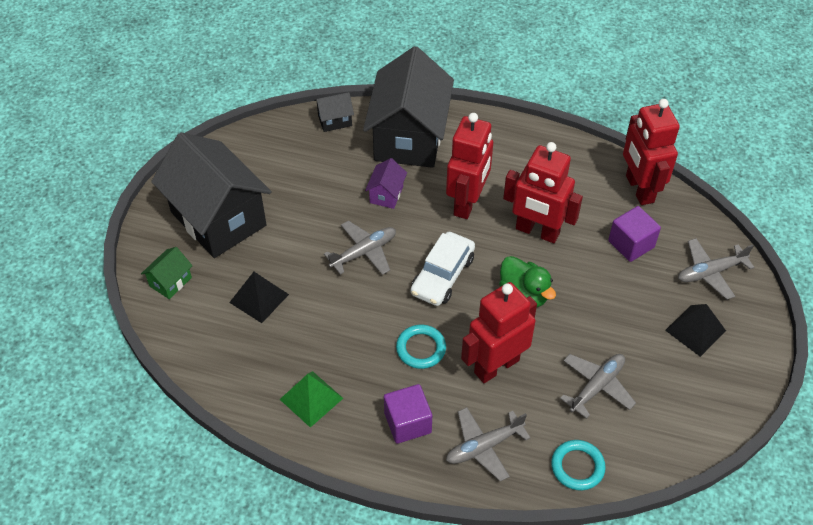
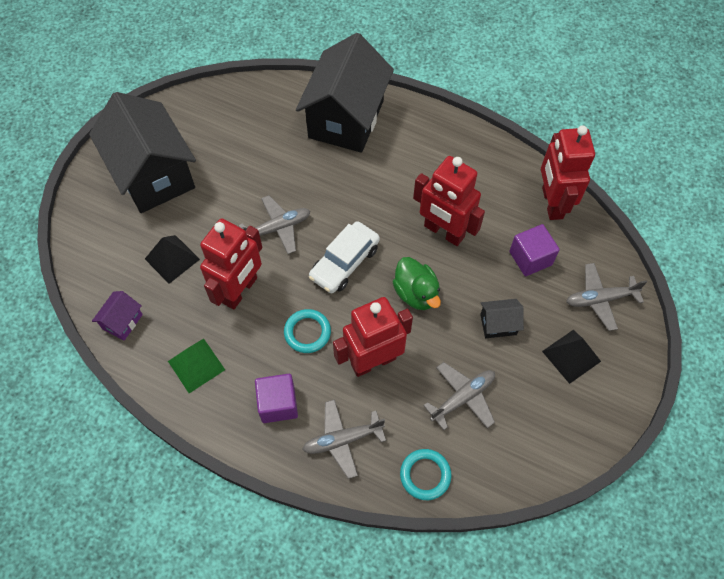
camera: 10 degrees right, 10 degrees up
(170, 282) = (97, 230): green house -> none
(335, 120) = (281, 92): black house -> black house (498, 324)
(386, 194) = (311, 173): purple house -> purple house (122, 322)
(467, 203) = (385, 193): red robot -> red robot (240, 290)

